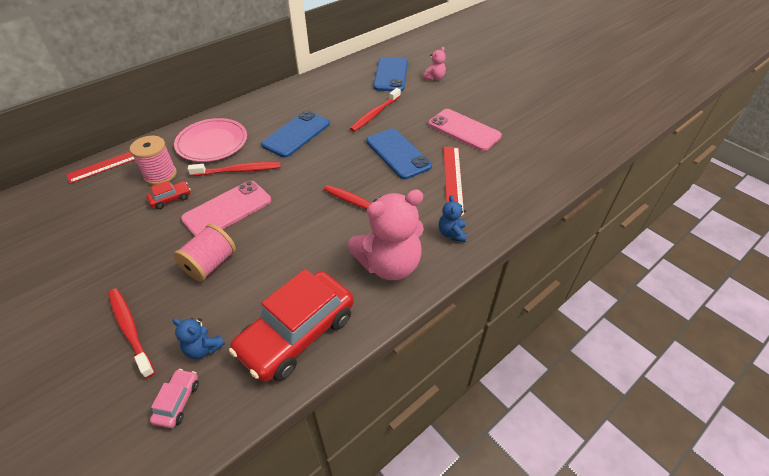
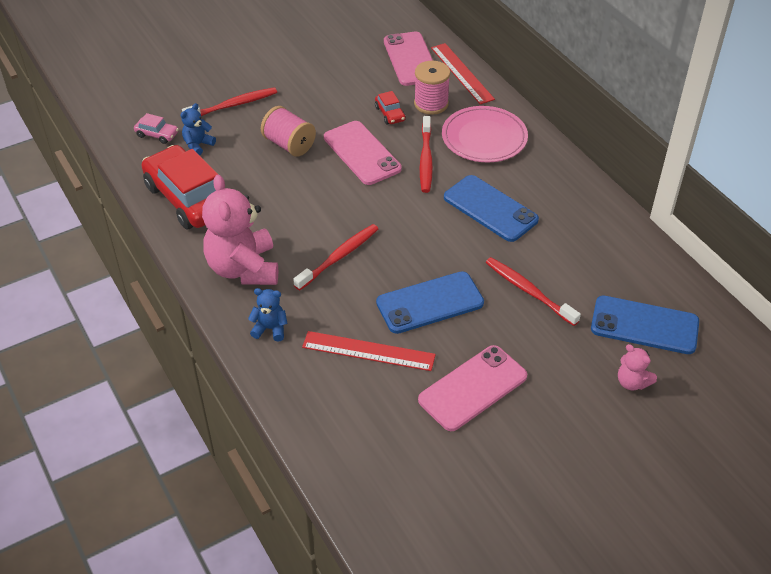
camera: 100 degrees right, 0 degrees up
(84, 195) = (410, 59): none -> pink phone

